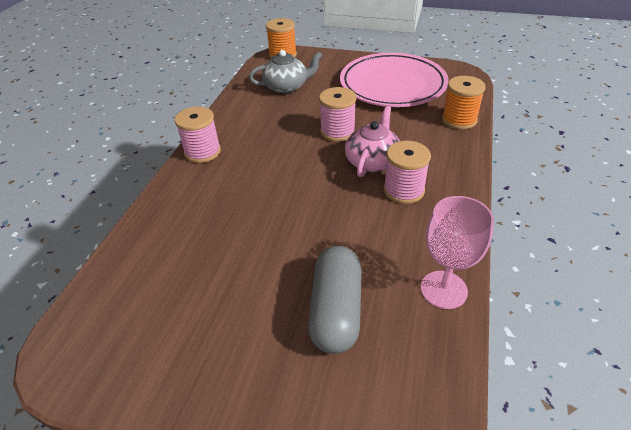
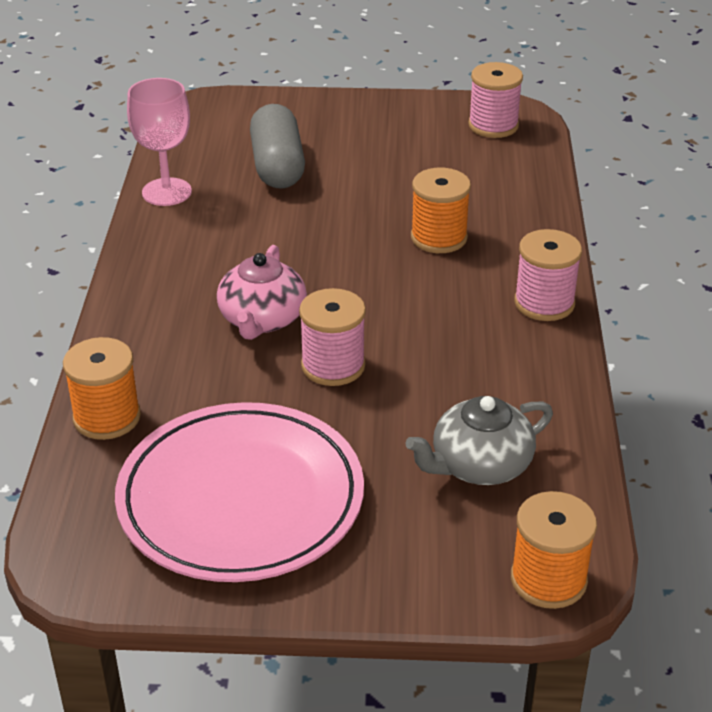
camera: 165 degrees right, 5 degrees down
(235, 207) = (438, 238): none -> orange spool
(403, 190) = (211, 283): pink spool -> pink spool (493, 125)

